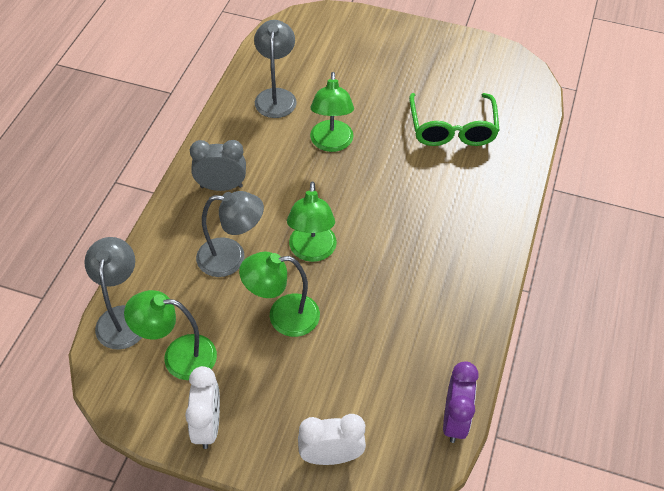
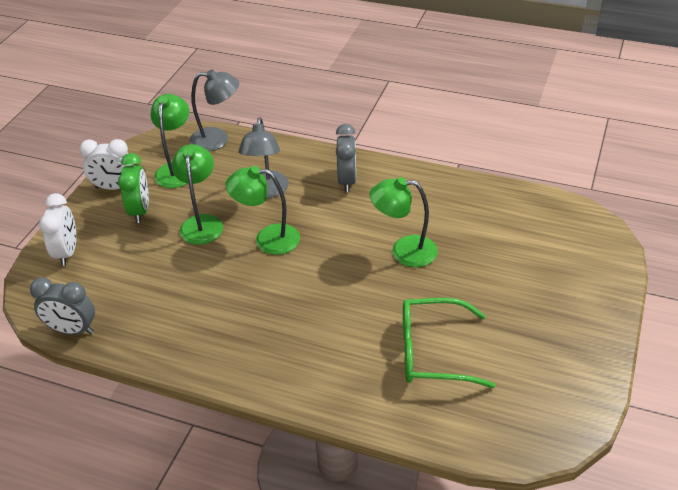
camera: 95 degrees right, 10 degrees down
(257, 386) = (140, 211): none -> green clock
(276, 96) = (468, 210): grey lamp -> none
(454, 420) = (72, 330): purple clock -> grey clock

